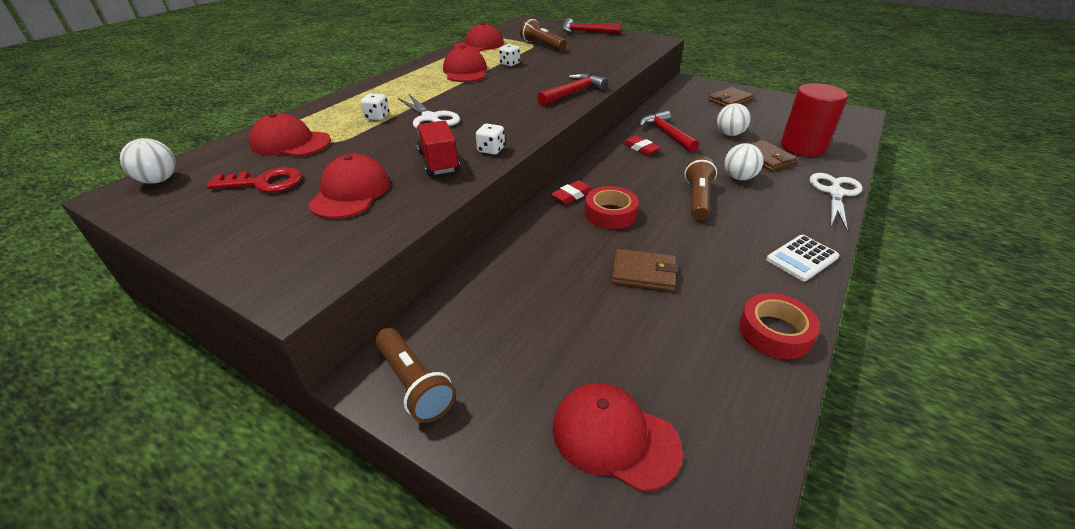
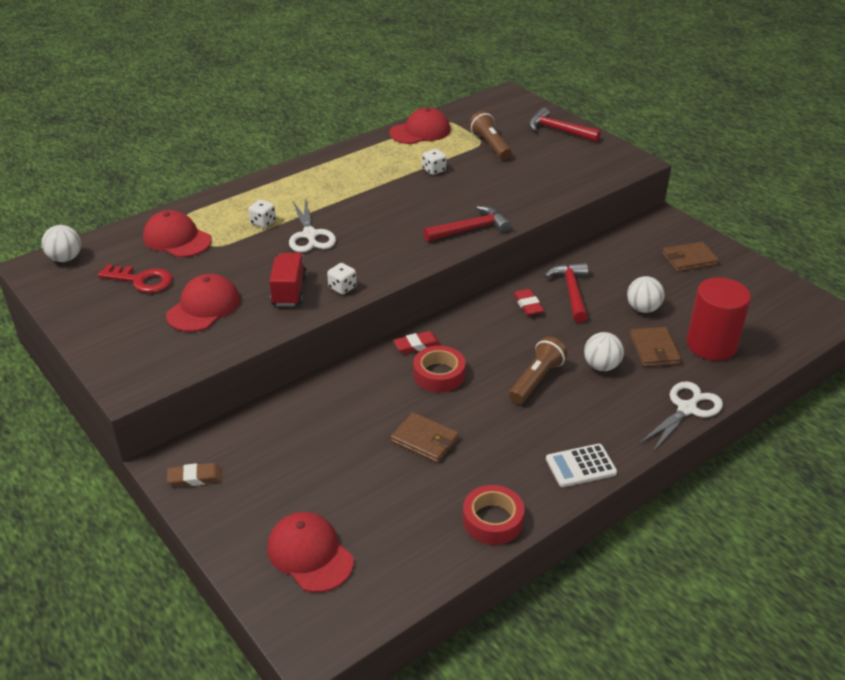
camera: 20 degrees right, 0 degrees up
(414, 384) = (195, 478): brown flashlight -> brown eraser
(465, 71) = (380, 173): red cap -> none

